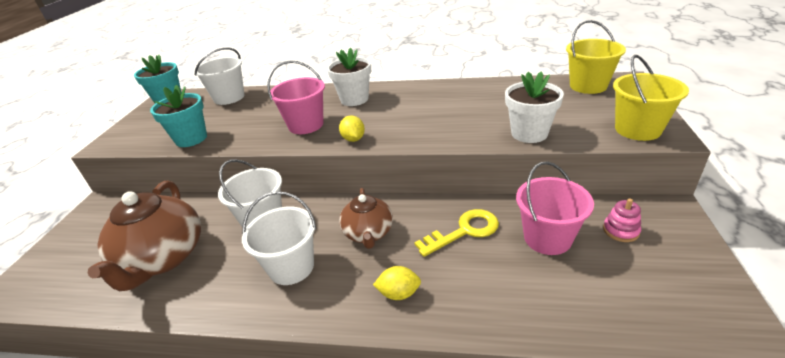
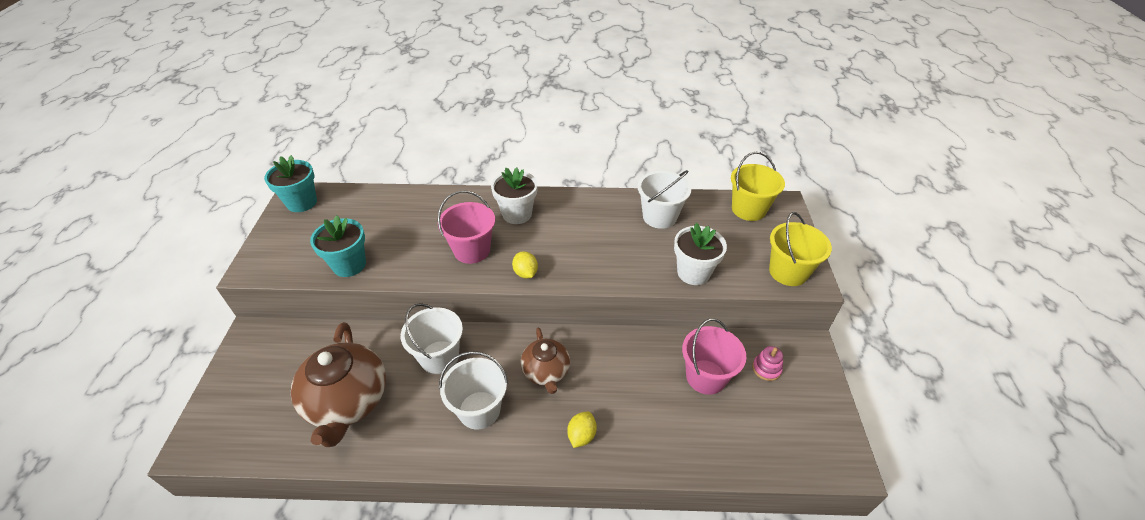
camera: 10 degrees left, 10 degrees up
(229, 97) = (374, 202): white bucket -> white bucket (659, 217)
(399, 293) = (581, 435): yellow lemon -> yellow lemon turned 60 degrees counterclockwise
(464, 231) = (634, 369): yellow key -> none

